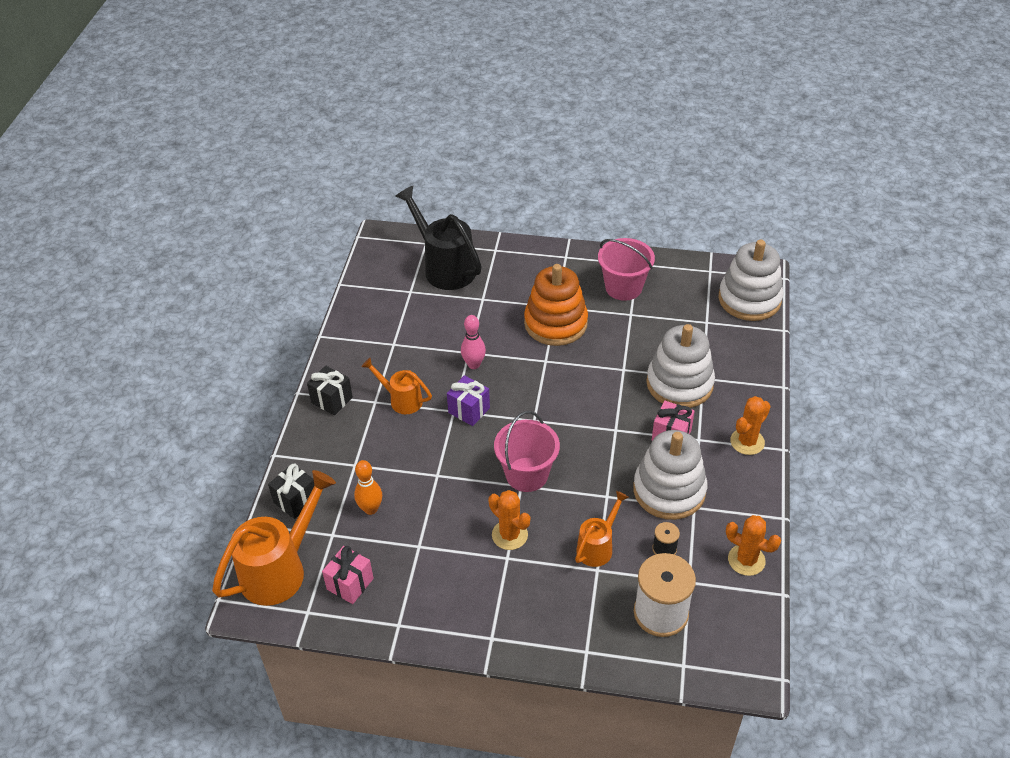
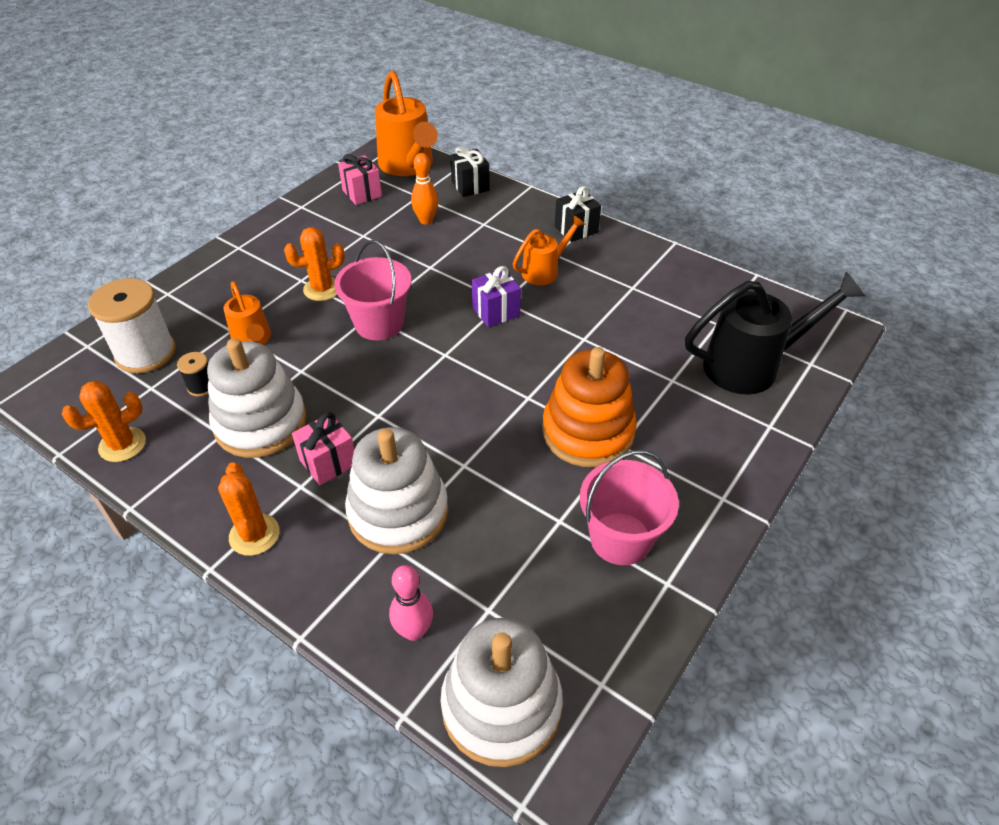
camera: 115 degrees right, 0 degrees up
(474, 364) = (561, 336): pink bowling pin -> pink bowling pin (414, 631)

